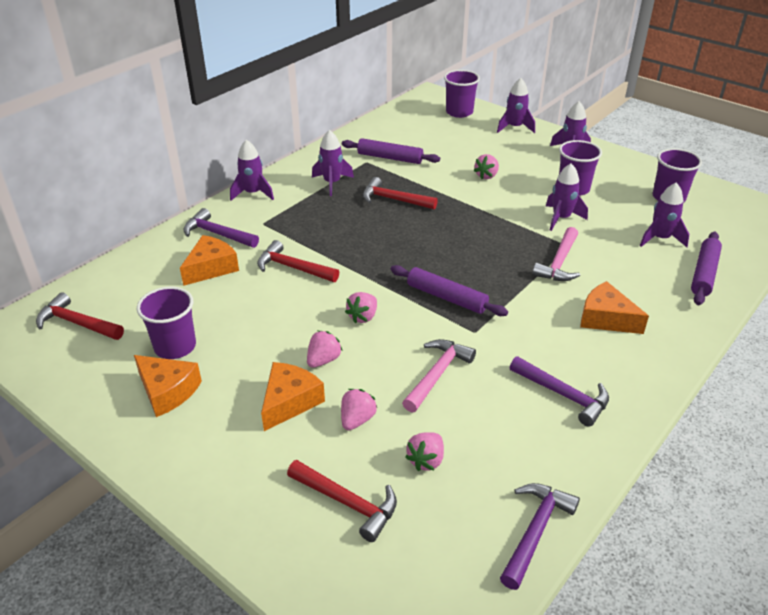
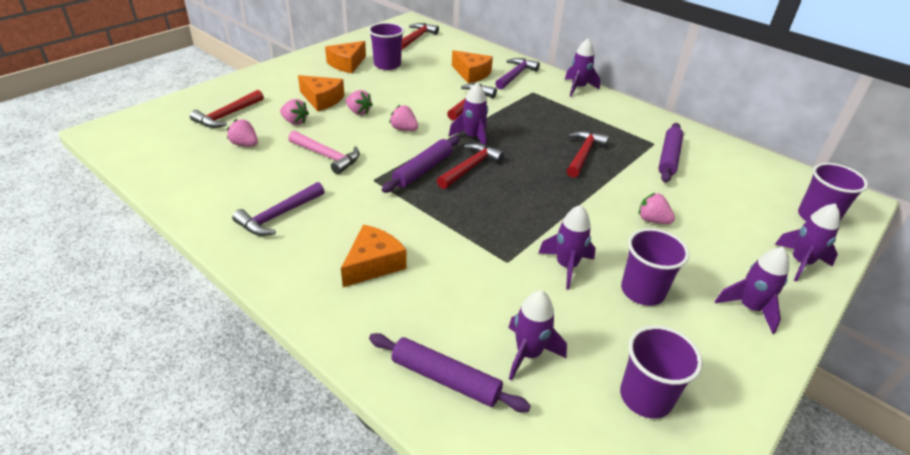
camera: 90 degrees right, 0 degrees up
(332, 183) = (606, 123): purple rocket -> purple rocket (473, 137)
(433, 266) = (470, 167): none -> red hammer
(535, 531) = (159, 180): purple hammer -> none
(559, 263) = (474, 248): pink hammer -> none

